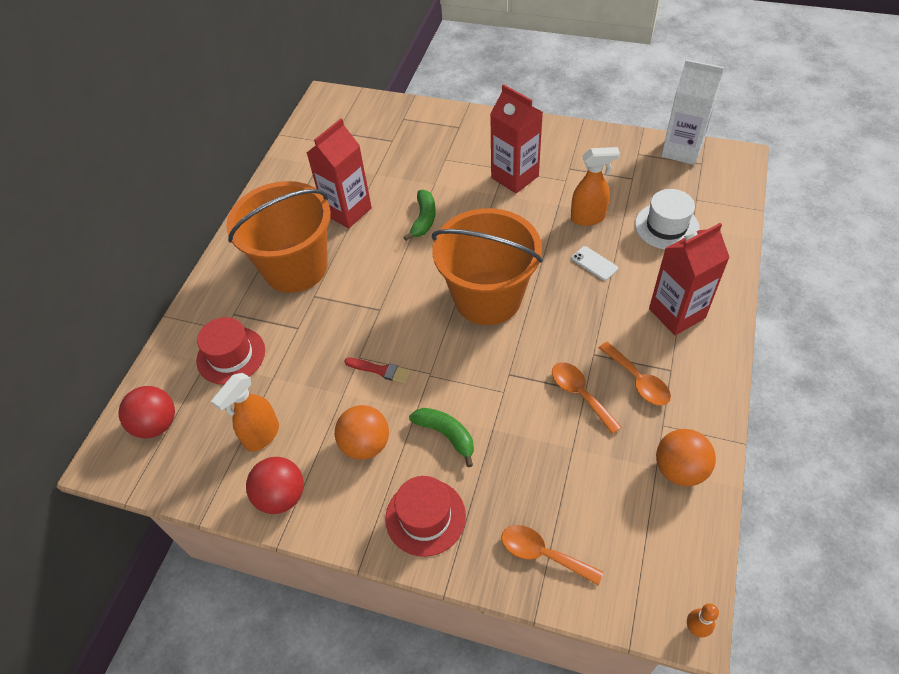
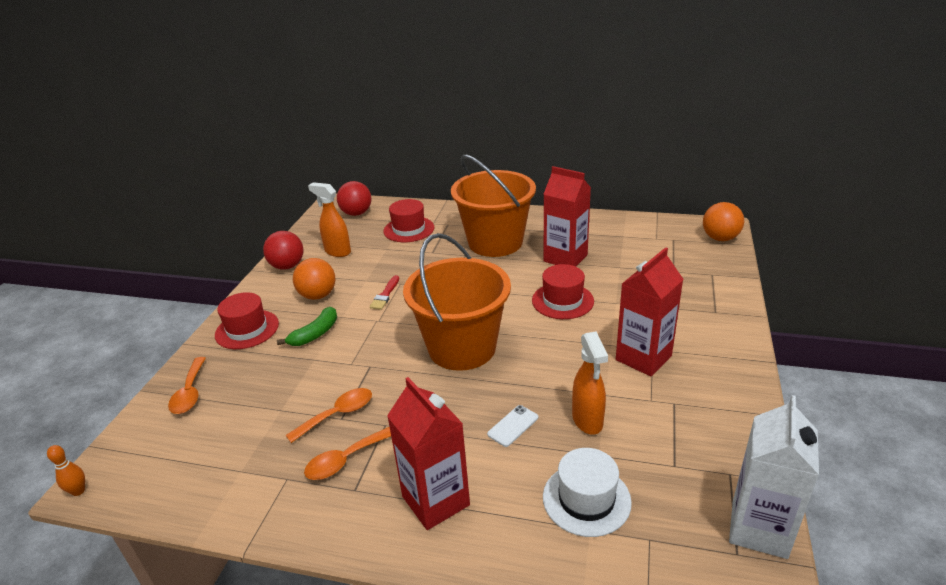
camera: 85 degrees right, 20 degrees down
(424, 219) = (562, 301): green banana -> red hat
(542, 554) = (190, 393): orange spoon -> orange spoon turned 150 degrees clockwise
(679, 469) = (232, 490): orange ball -> orange ball (720, 238)

